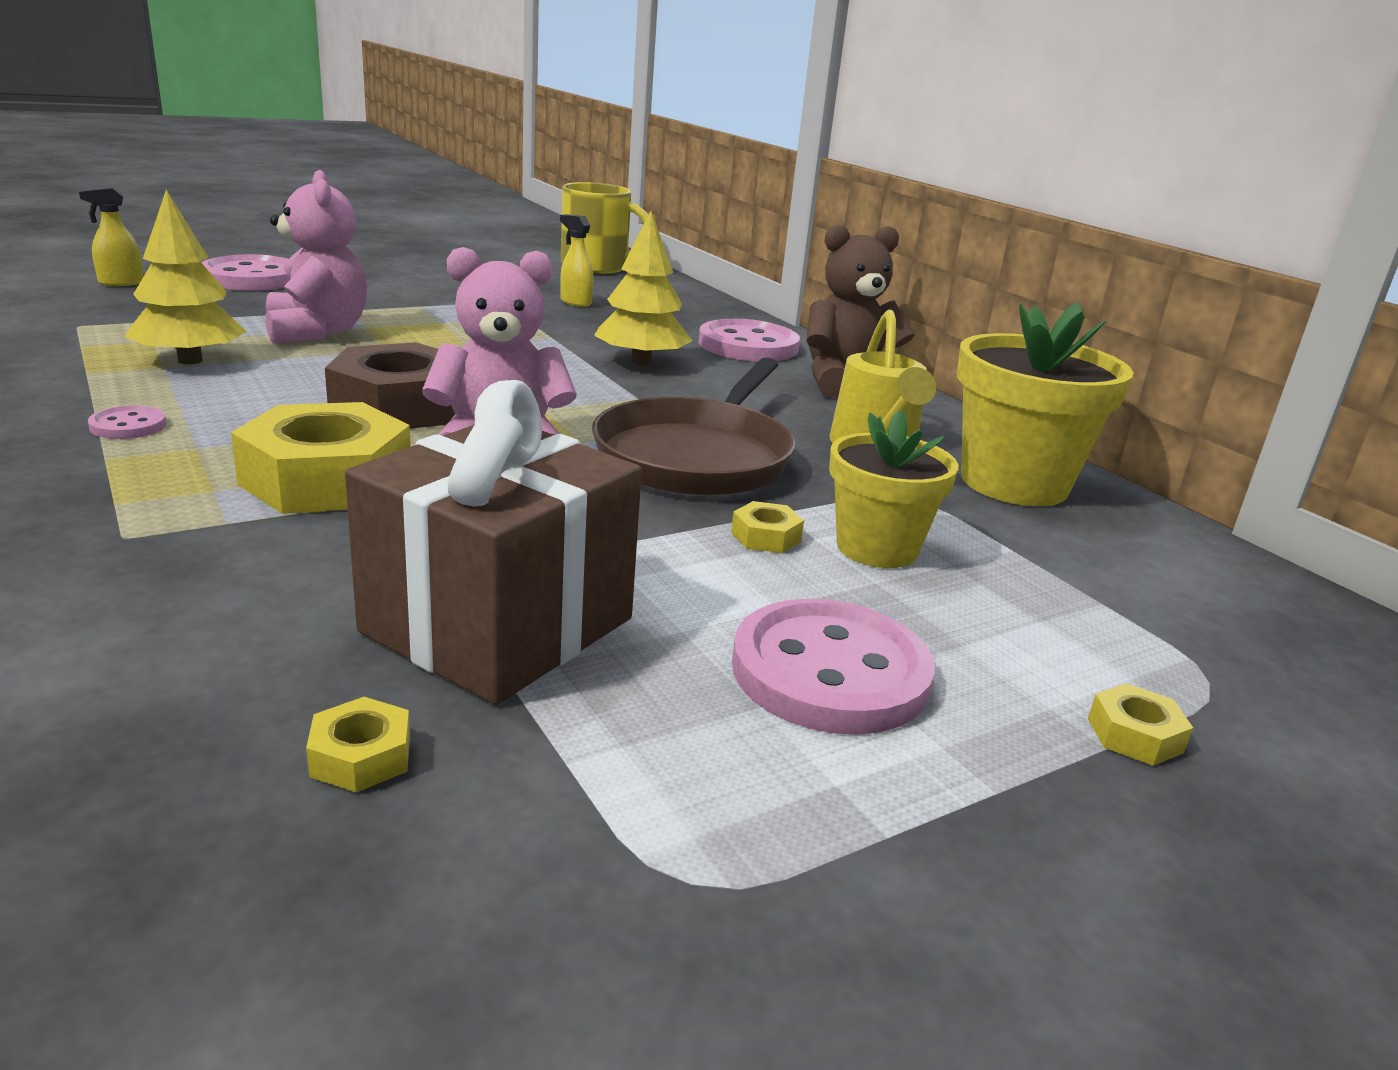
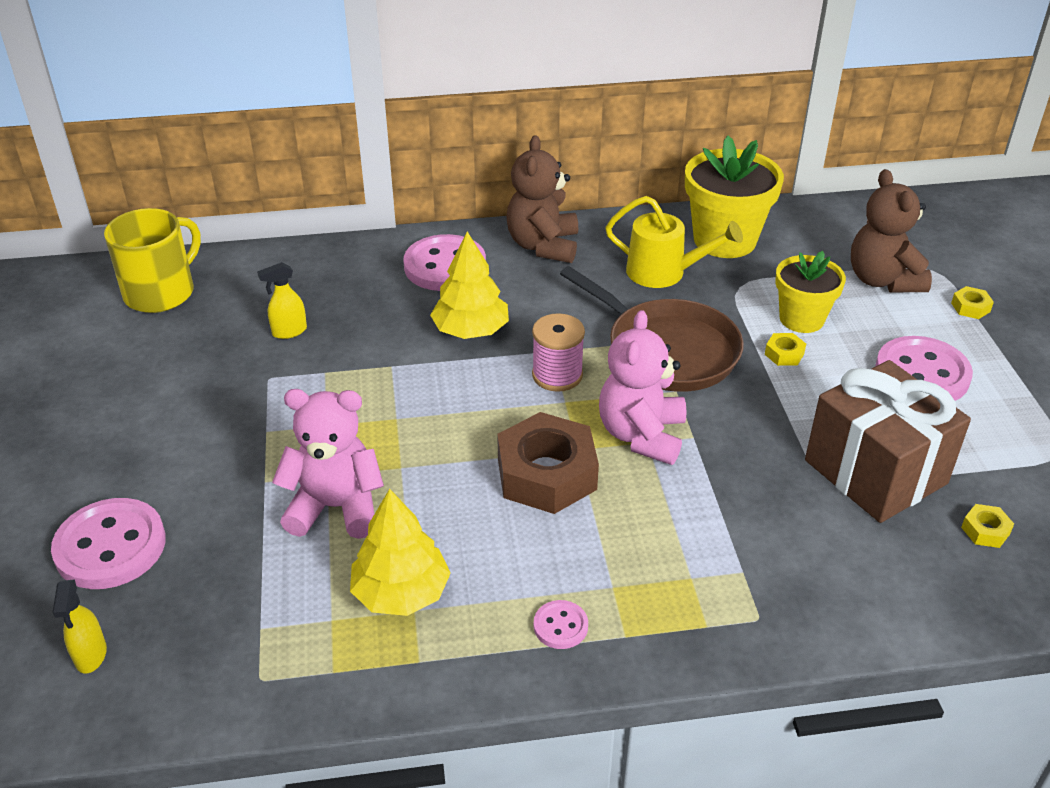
camera: 65 degrees left, 15 degrees up
(327, 480) = (681, 522): yellow nut -> none
(591, 402) = (557, 375): none -> pink spool
(1092, 623) = (883, 280): none -> brown teddy bear

